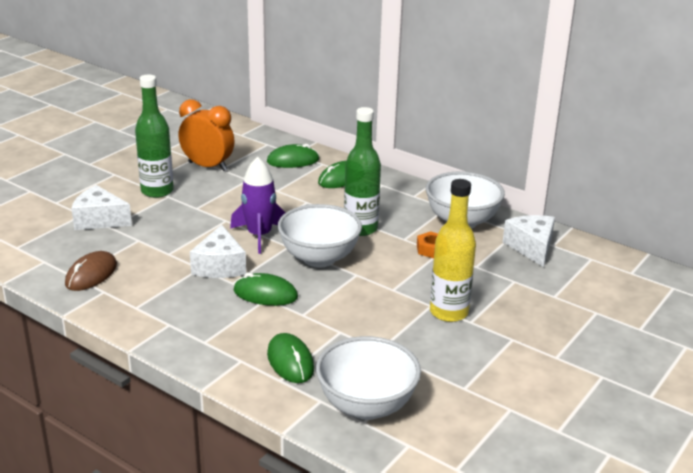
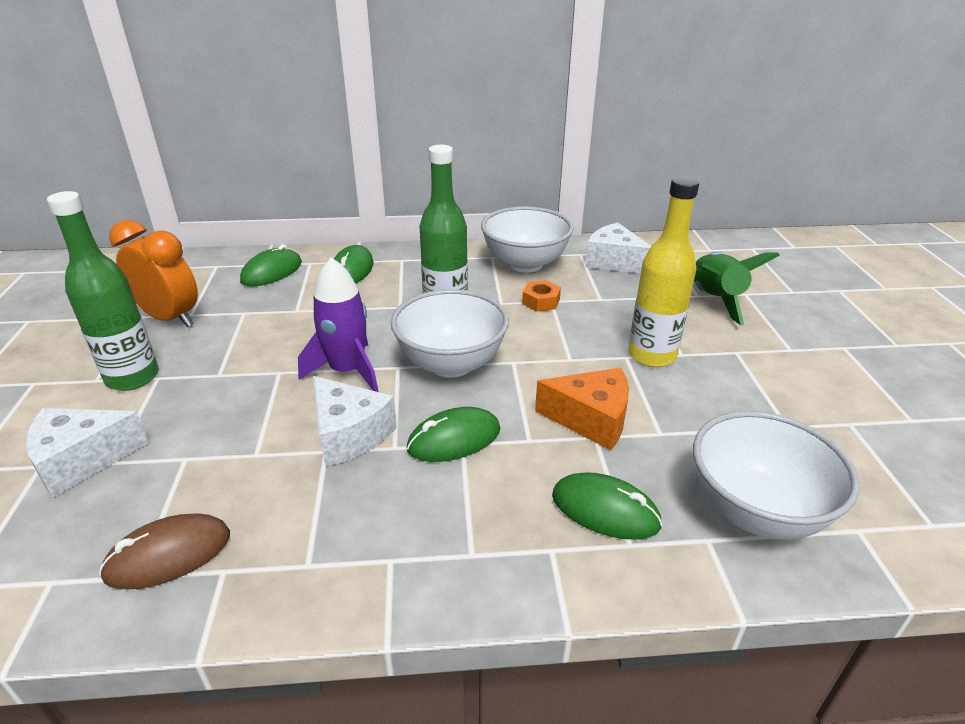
camera: 40 degrees left, 5 degrees up
(91, 274) = (168, 555): brown mouse -> brown mouse turned 75 degrees clockwise
(208, 166) = (170, 318): orange clock -> orange clock turned 45 degrees clockwise
(351, 323) = (591, 419): none -> orange cheese
(560, 305) = (714, 300): none -> green rocket

